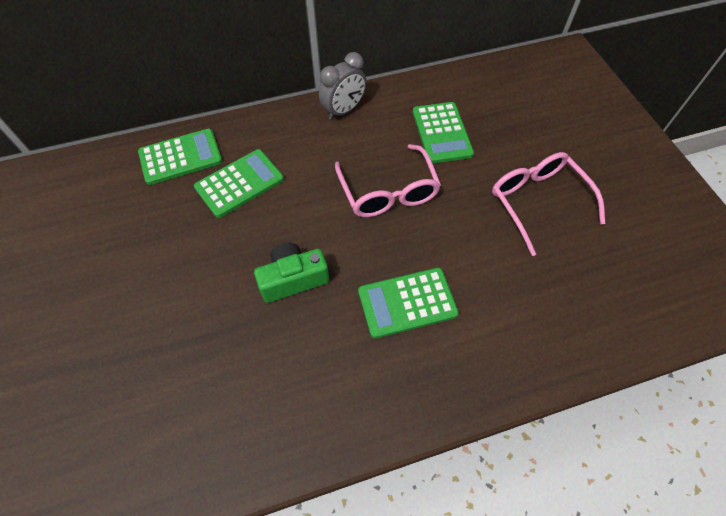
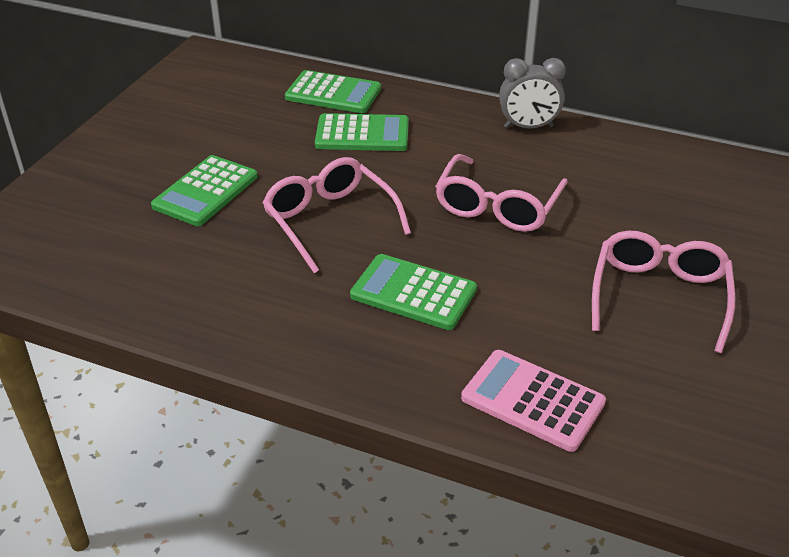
camera: 40 degrees right, 20 degrees down
(293, 279) = (329, 221): green camera -> pink glasses
(441, 133) = (616, 190): green calculator -> green calculator (205, 191)
(551, 335) = (532, 400): none -> pink calculator

